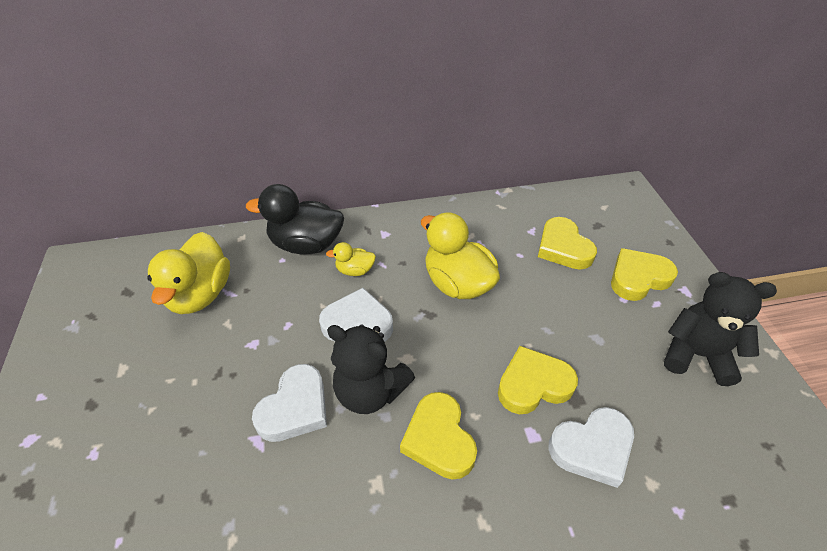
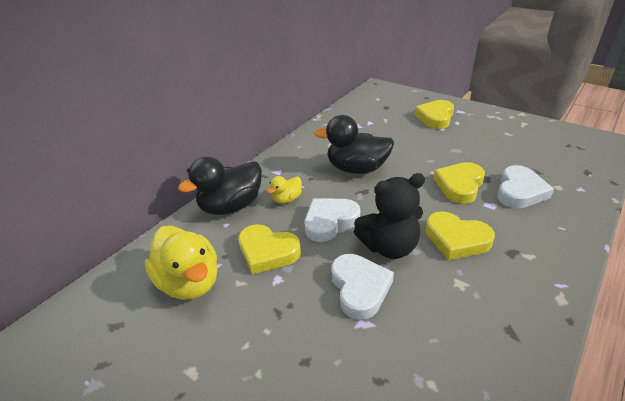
camera: 40 degrees left, 10 degrees down
(457, 283) = (357, 169): yellow duck -> black duck
(563, 248) = (385, 124): yellow heart -> yellow heart (267, 252)
(696, 355) = (500, 131): black teddy bear -> none

